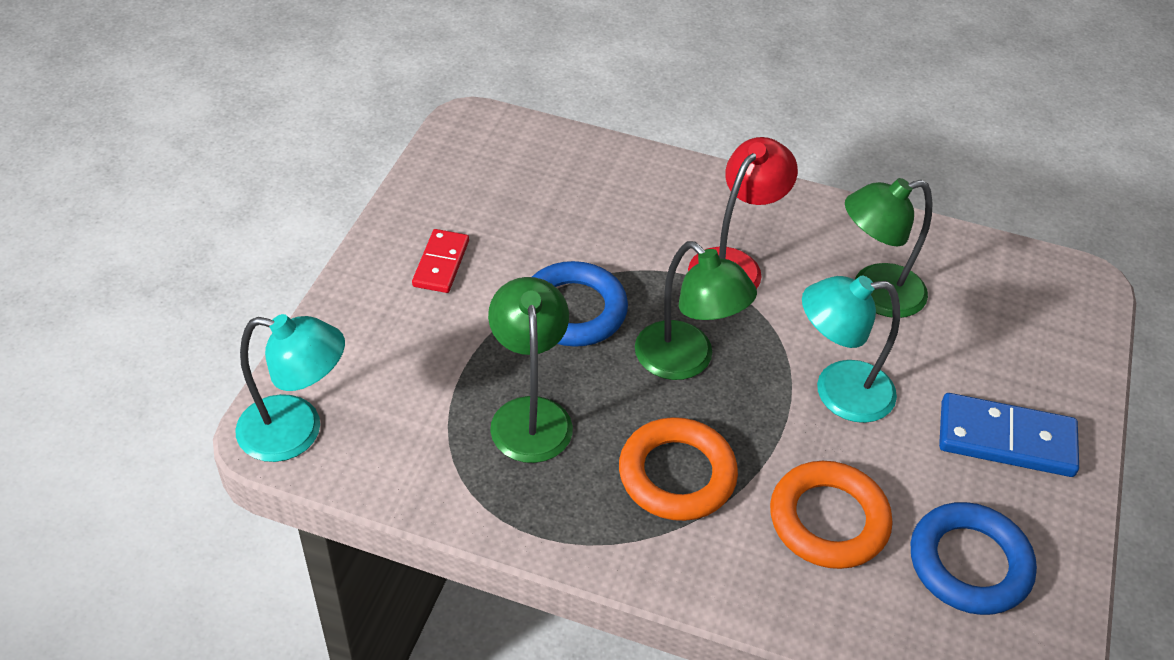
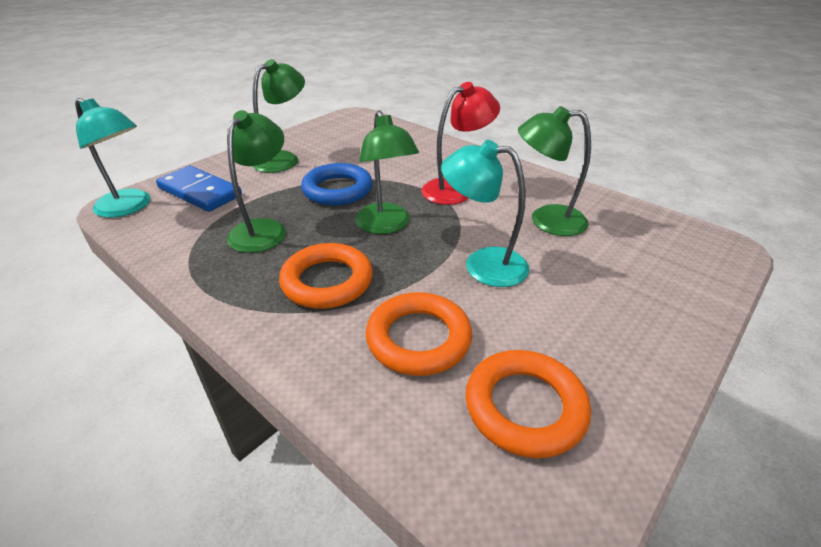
camera: 25 degrees right, 10 degrees down
(441, 264) = (283, 159): red domino -> green lamp
(969, 563) = (525, 407): blue ring -> orange ring
(1006, 439) = (609, 325): blue domino -> blue domino (200, 192)

